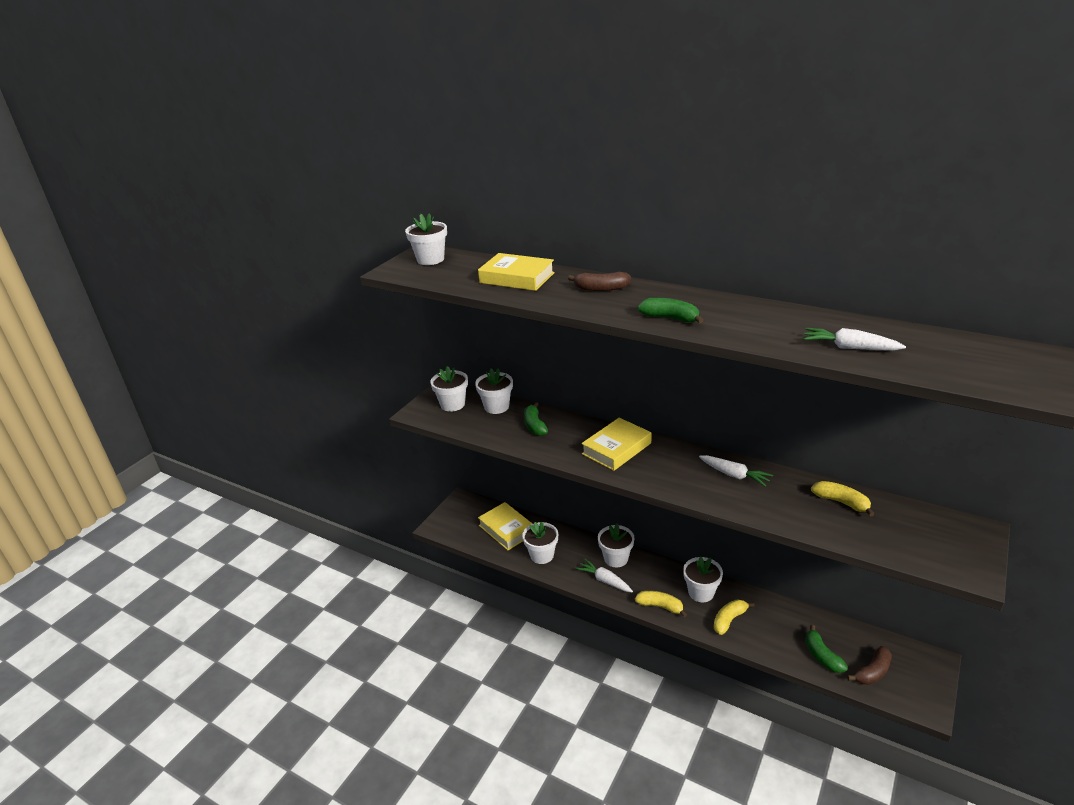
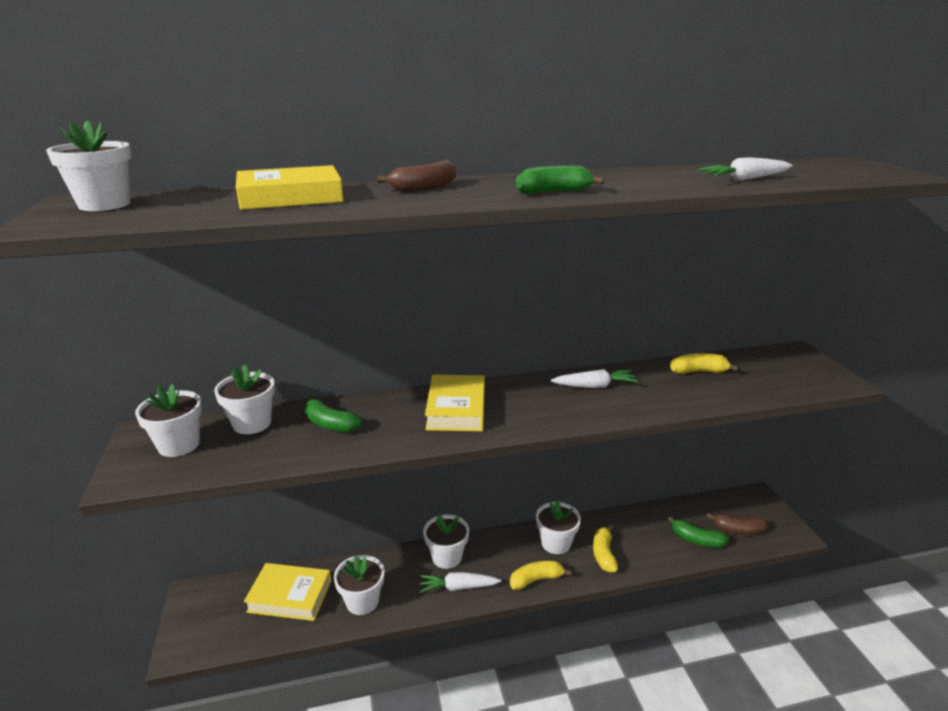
camera: 45 degrees left, 5 degrees down
(872, 672) = (738, 530): brown banana -> brown banana turned 90 degrees clockwise

